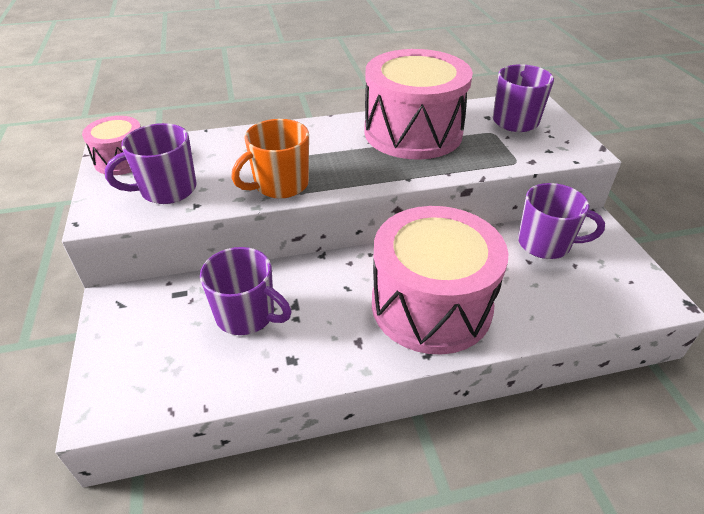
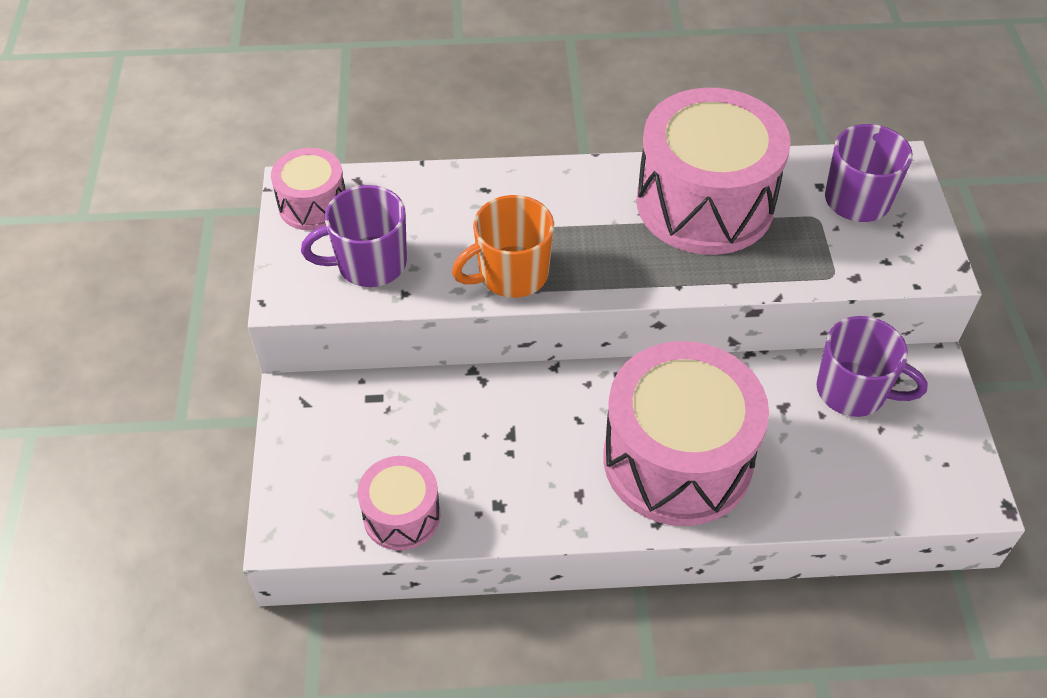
camera: 10 degrees right, 10 degrees up
(207, 380) = (401, 515): none -> pink drum
(247, 315) = (452, 439): purple mug -> none

